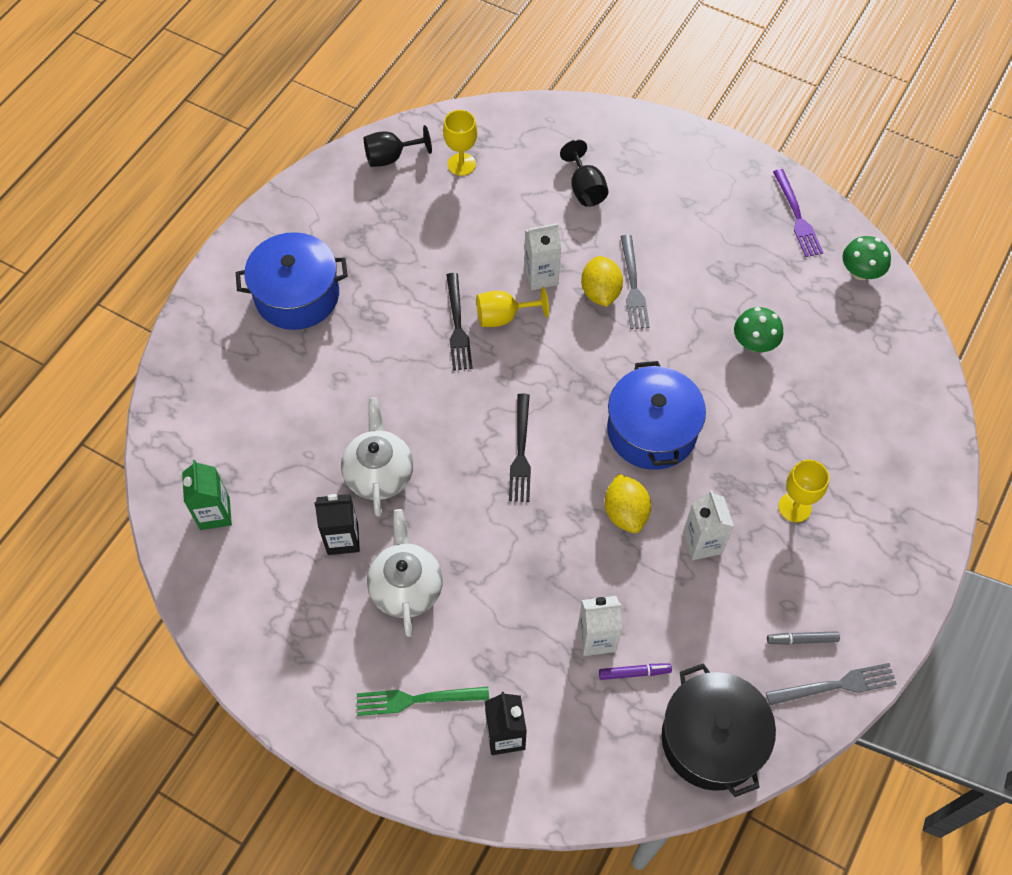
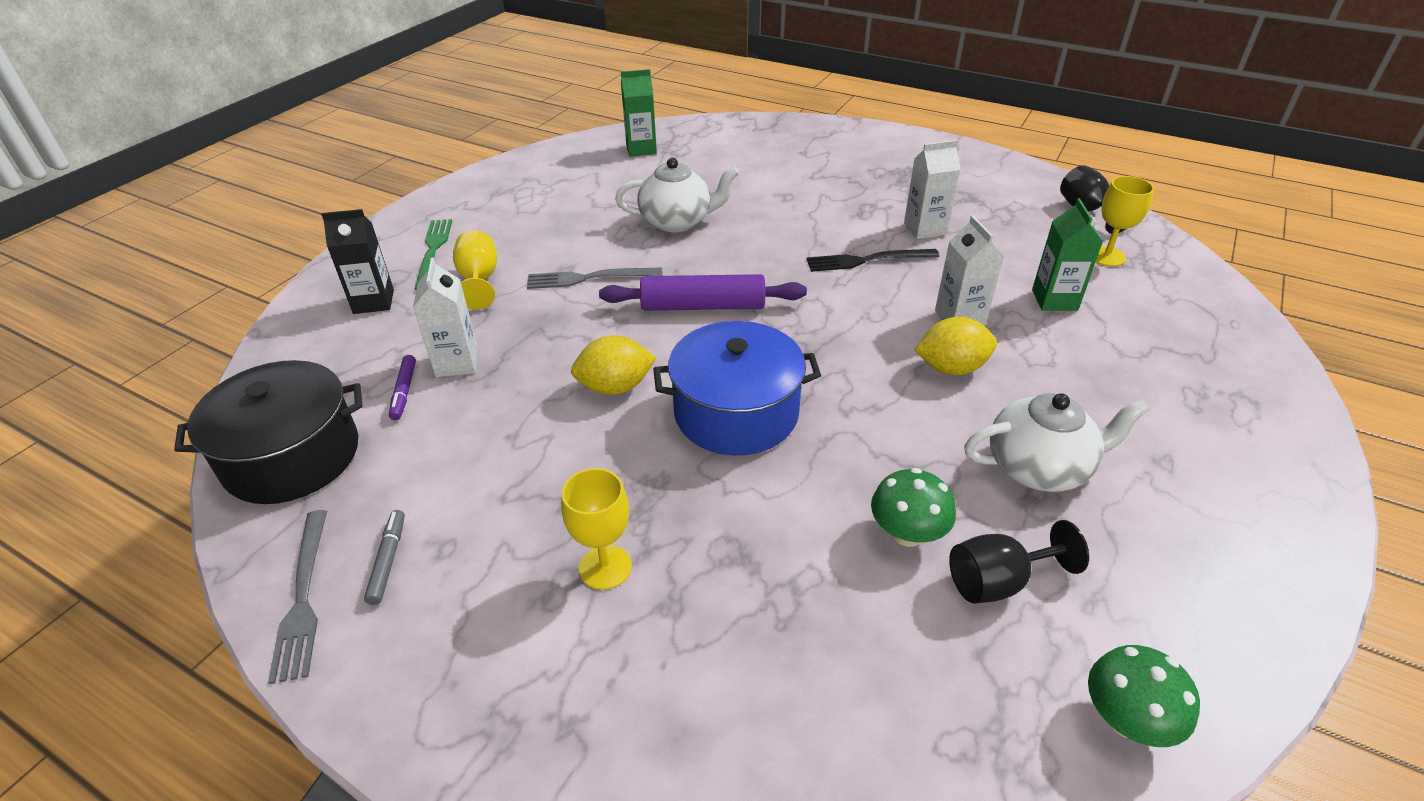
camera: 90 degrees right, 20 degrees down
(297, 295) = (878, 170): blue pot -> none
(342, 539) = (608, 206): black carton -> none
(406, 587) = (550, 241): white teapot -> white teapot (1039, 468)
(504, 317) = (888, 291): yellow goblet -> yellow goblet (479, 280)
(519, 212) = (1054, 300): none -> green carton
(520, 451) = (703, 306): black fork -> purple rolling pin
(585, 189) = (1127, 354): black goblet -> black goblet (998, 581)
(633, 285) = (974, 399): grey fork -> grey fork (589, 278)
(702, 543) = (562, 457): white carton -> white carton (925, 229)
(797, 216) = (1217, 615): purple fork -> none

